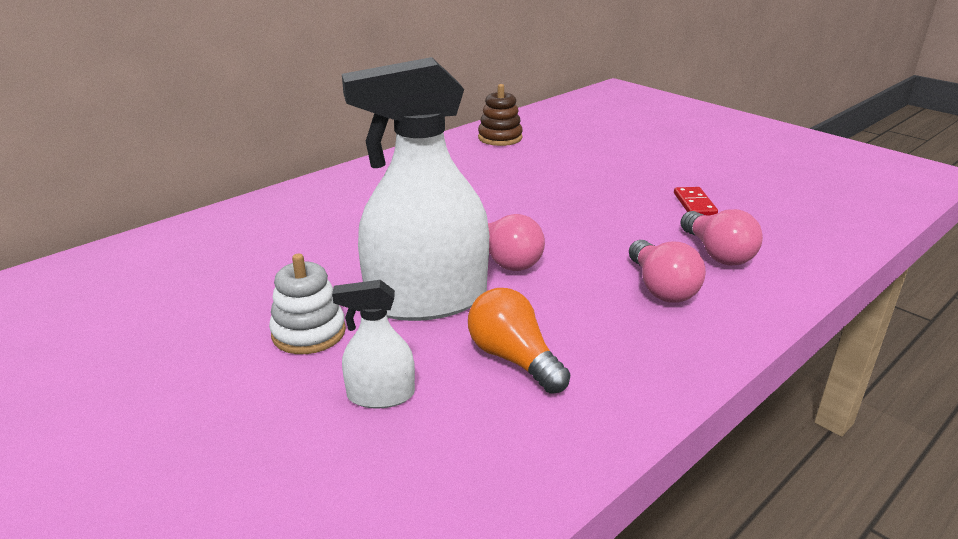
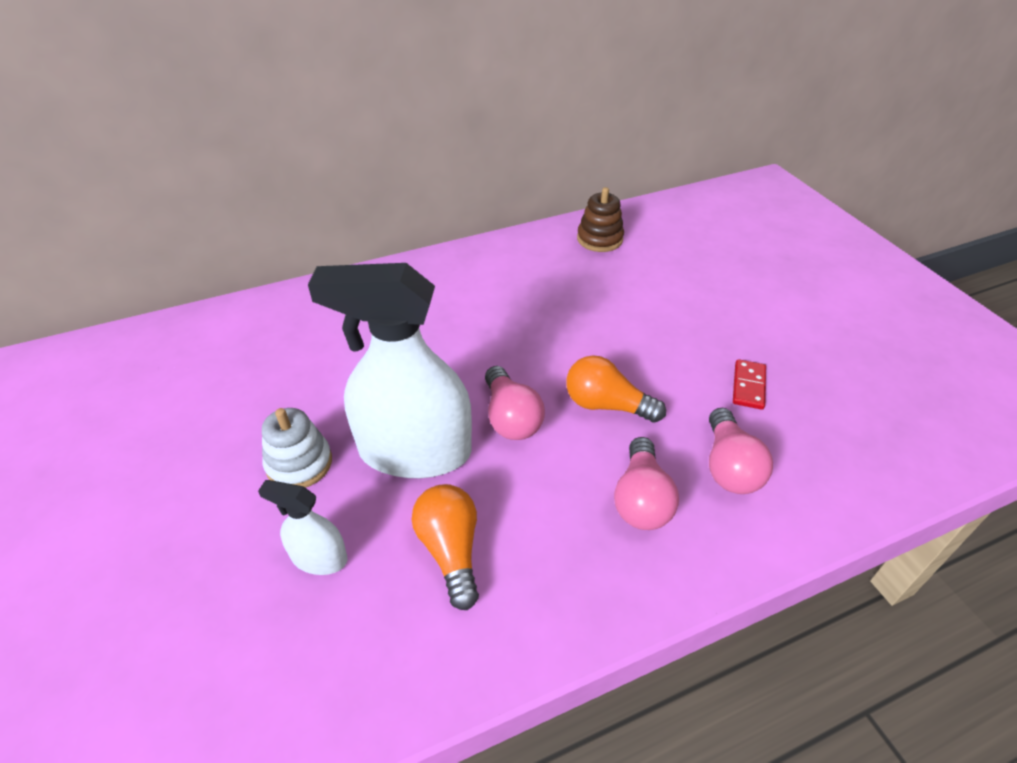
camera: 20 degrees right, 15 degrees up
(585, 236) = (606, 405): none -> orange light bulb

